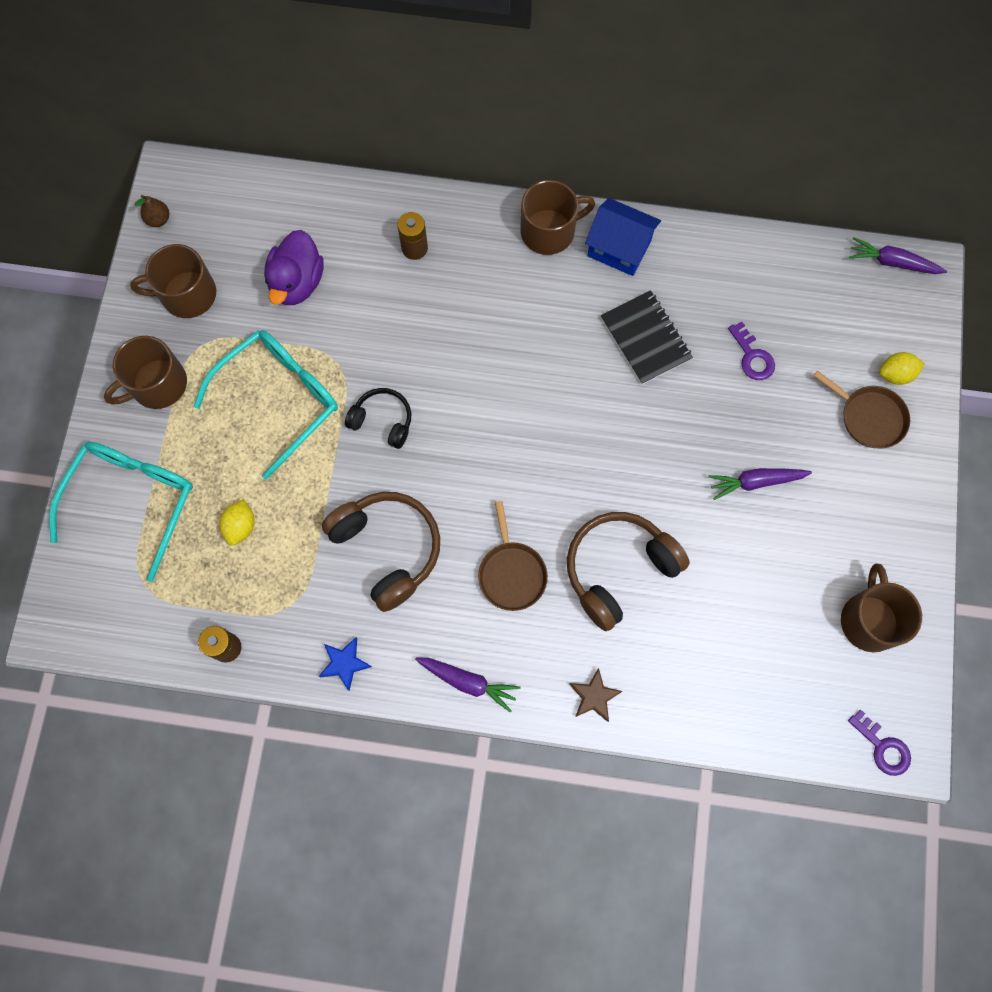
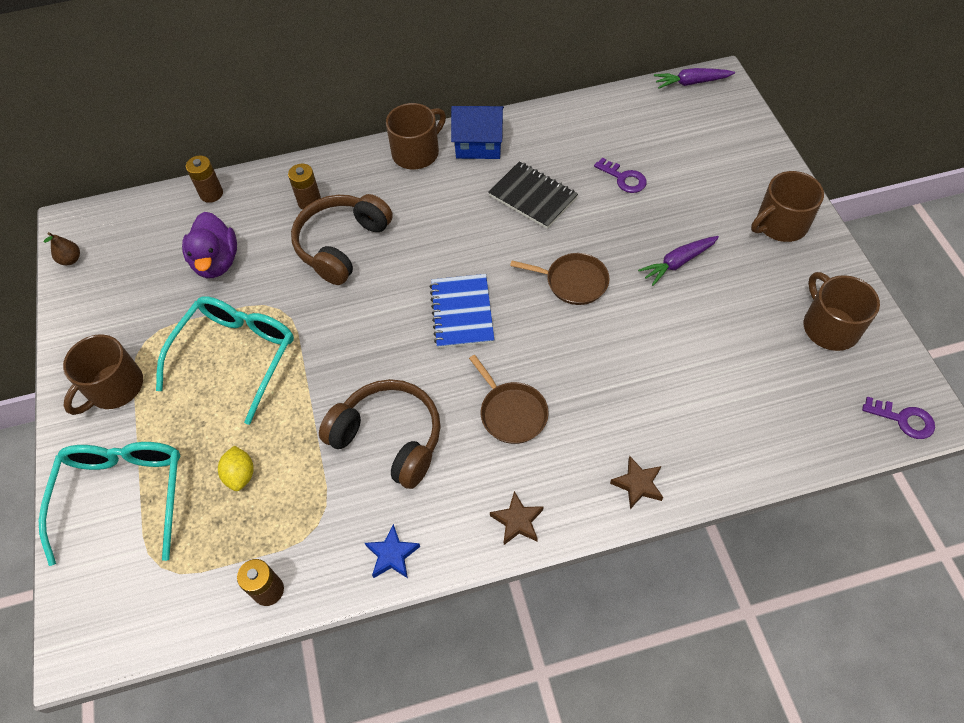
camera: 20 degrees left, 15 degrees down
(187, 294) = (118, 306): brown mug -> brown mug (780, 224)
(320, 196) = (211, 194): none -> brown battery
(382, 421) = (338, 337): black headphones -> none
(468, 682) = (517, 521): purple carrot -> brown star
(512, 445) = (462, 312): none -> blue notebook
(619, 570) = (603, 372): brown headphones -> brown headphones (342, 245)
(869, 417) = (737, 185): brown pan -> brown pan (573, 282)
(895, 374) = (739, 151): yellow lemon -> none

